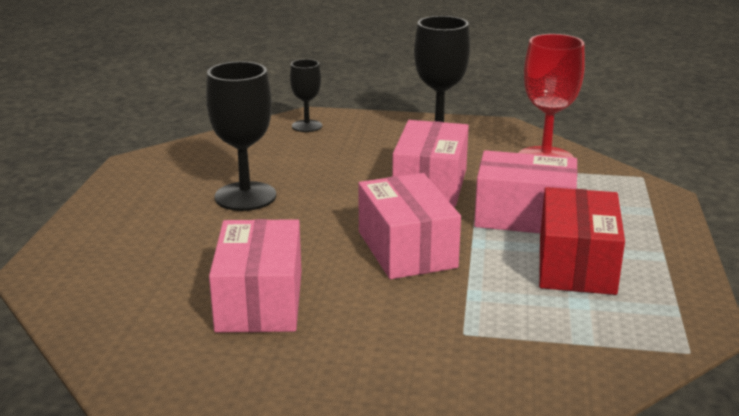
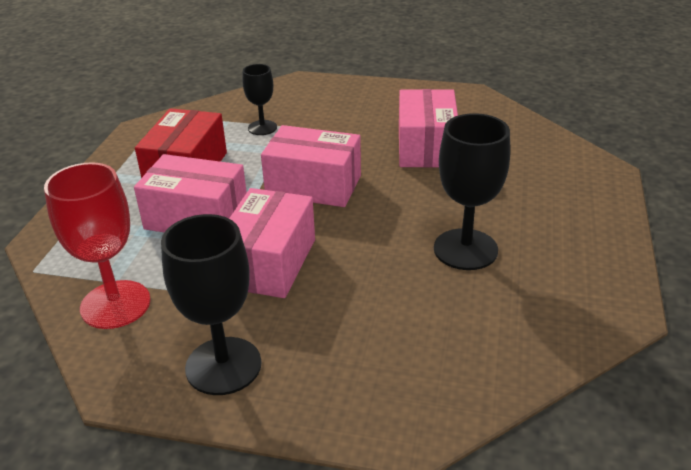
camera: 175 degrees left, 10 degrees up
(307, 126) = (413, 397): black goblet -> black goblet (262, 128)
(407, 249) = (313, 185): pink box -> pink box turned 60 degrees counterclockwise

